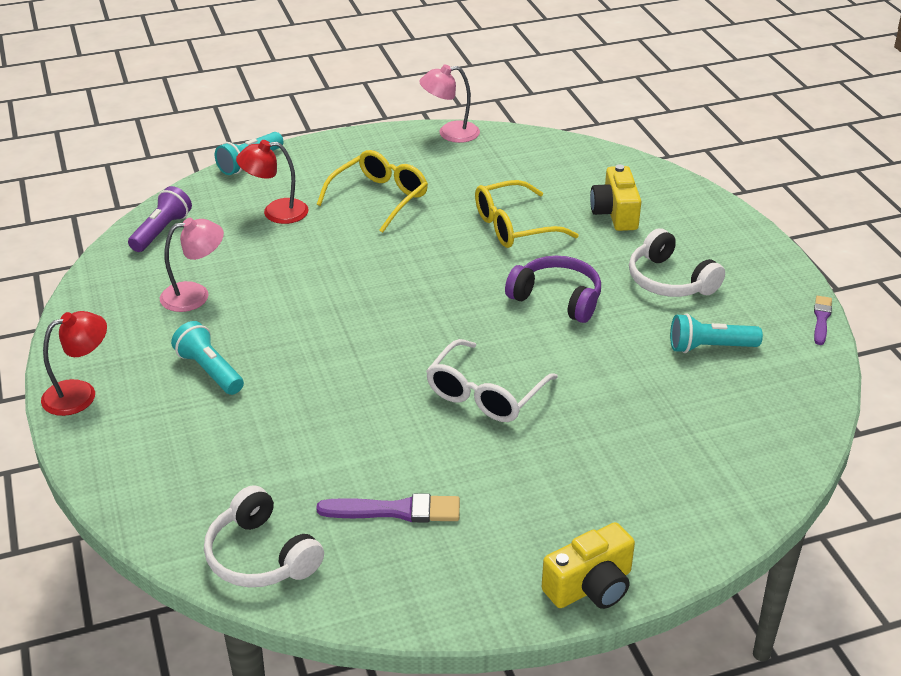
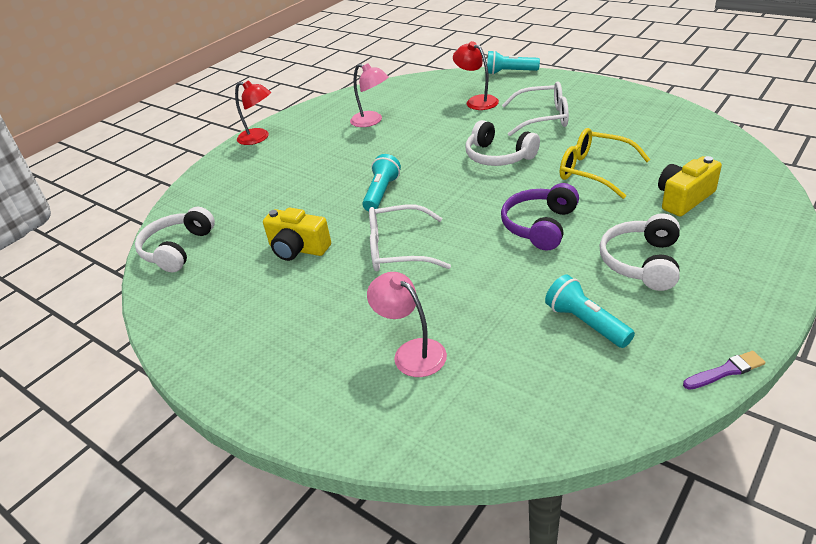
camera: 60 degrees right, 0 degrees up
(162, 231) = (412, 86): purple flashlight -> none
(209, 370) = (314, 157): turquoise flashlight -> turquoise flashlight (381, 193)
(380, 198) = (543, 118): yellow glasses -> white glasses
(395, 510) = (252, 273): purple brush -> none
(409, 258) = (498, 156): none -> white headphones
(450, 133) = (654, 101): pink lamp -> pink lamp (411, 352)
(557, 298) = (540, 226): purple headphones -> purple headphones turned 150 degrees counterclockwise
(590, 586) = (242, 392): yellow camera -> yellow camera (298, 249)

